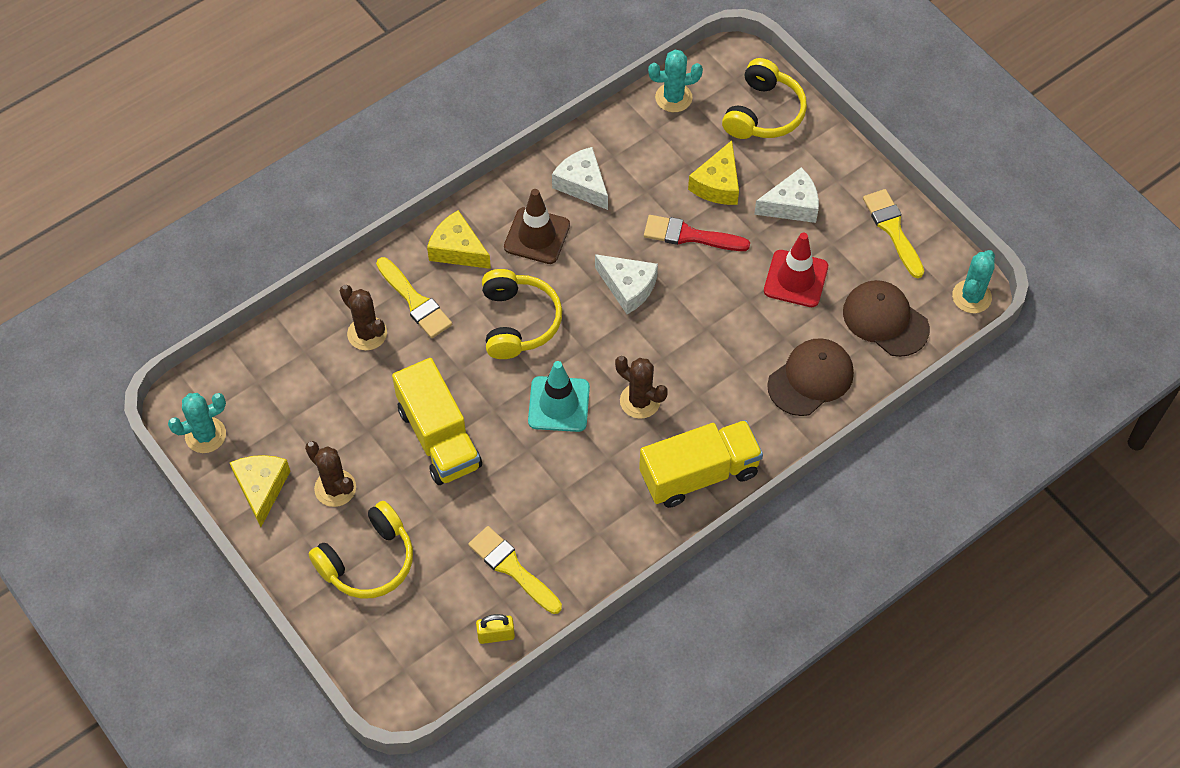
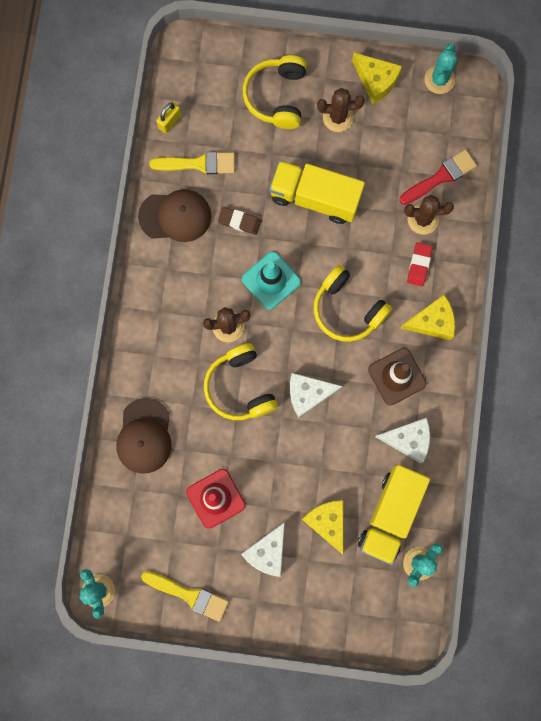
camera: 135 degrees right, 20 degrees up
(415, 301) = (419, 265): yellow brush -> red eraser
(531, 480) = (239, 222): none -> brown eraser
(689, 236) = (307, 467): red brush -> red brush (440, 177)
(699, 474) = (151, 313): yellow truck -> yellow truck (390, 514)
(763, 113) = (352, 608): yellow headphones -> yellow headphones (240, 387)
(885, 320) = (136, 521): brown cap -> brown cap (175, 216)

